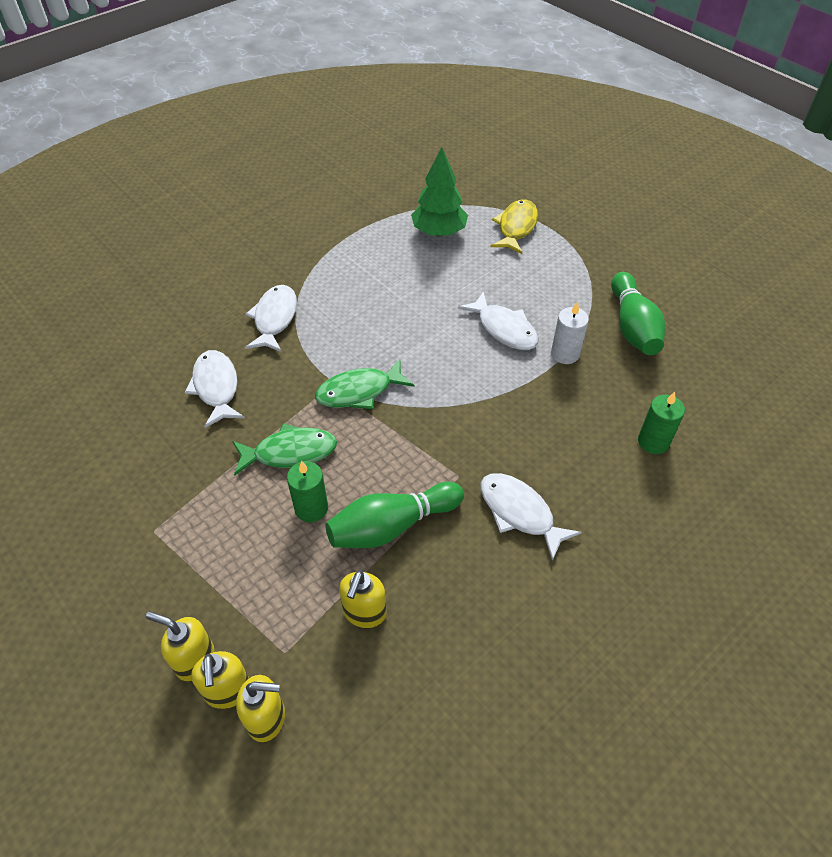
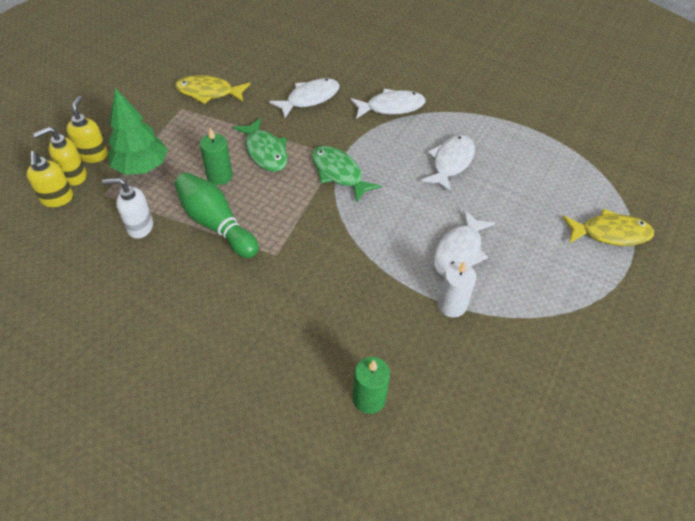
camera: 70 degrees right, 0 degrees up
(138, 493) = (208, 92): none -> yellow fish
(364, 613) = (139, 227): yellow soap dispenser -> white soap dispenser
(439, 232) = (560, 178): green tree -> green tree (141, 167)
(519, 513) = (251, 303): white fish -> white fish (451, 162)
(632, 327) = (523, 360): green bowling pin -> none

